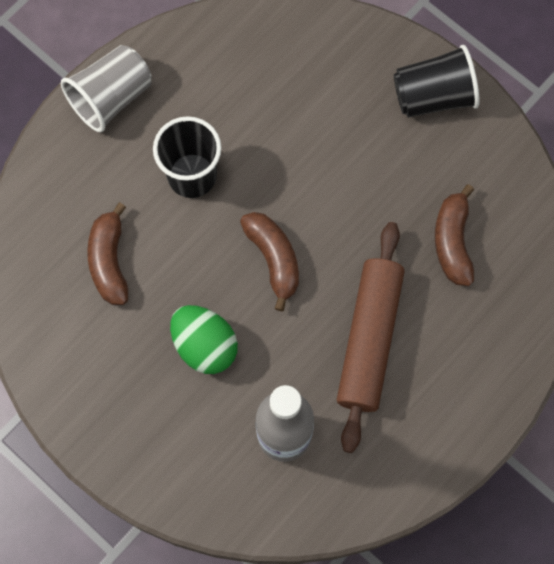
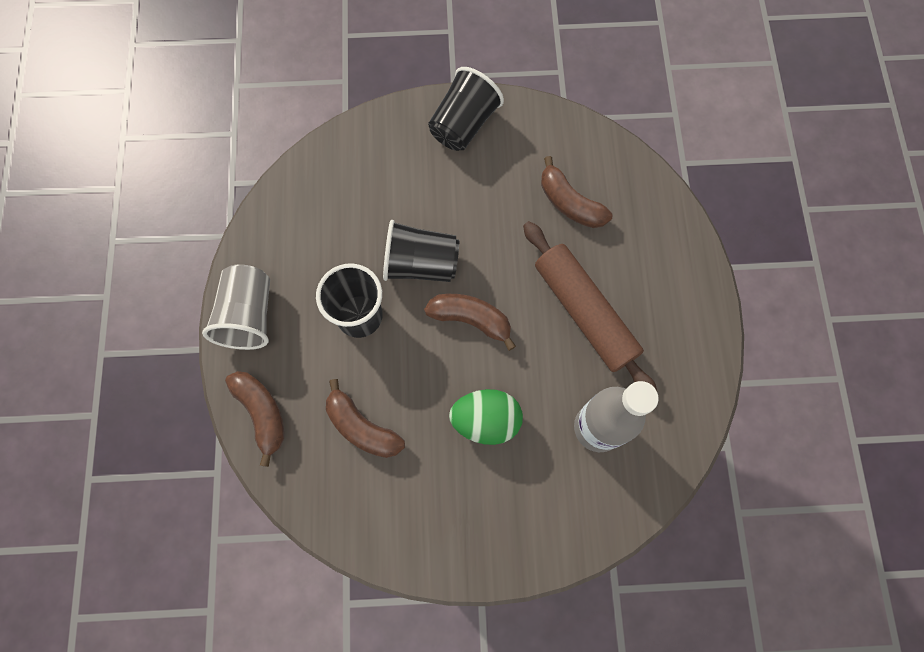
camera: 45 degrees left, 0 degrees up
(49, 181) = (262, 413): none -> brown banana
(280, 179) = (421, 264): none -> black cup

